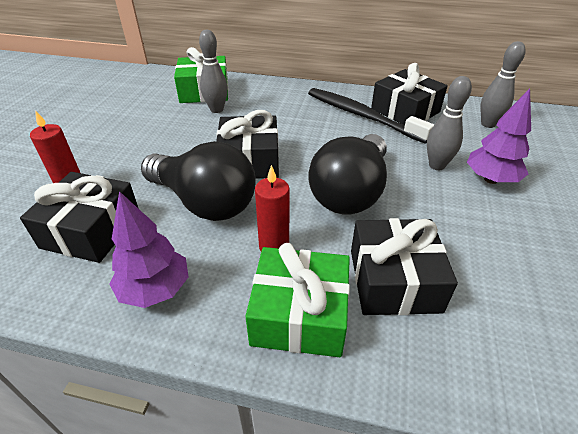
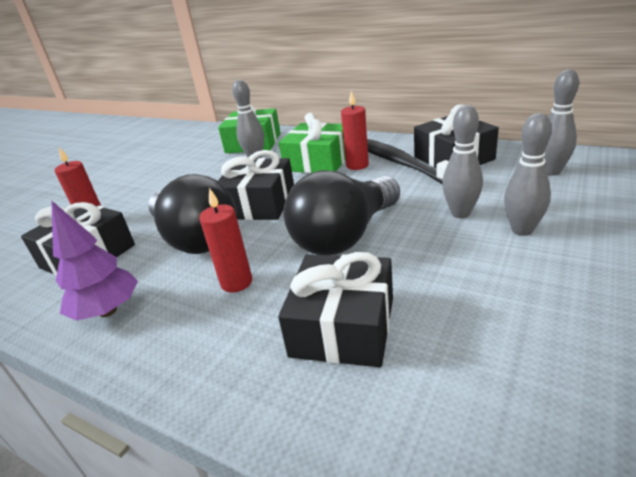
camera: 20 degrees right, 10 degrees down
(299, 314) = (224, 348): green gift -> green gift (318, 161)
(323, 118) = (357, 165): none -> red candle
(490, 179) = (522, 230): purple tree -> grey bowling pin

